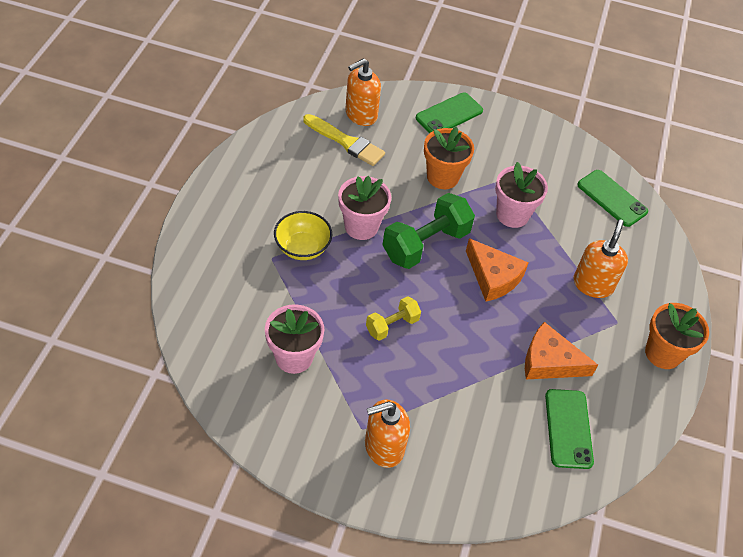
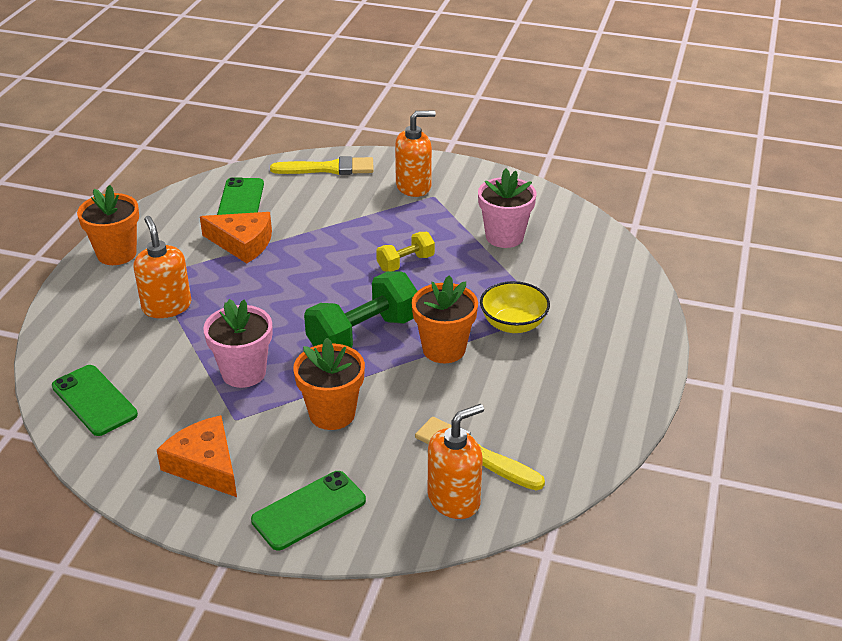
camera: 175 degrees left, 15 degrees down
(361, 226) = (444, 349): pink flower pot -> orange flower pot
(483, 488) = (328, 168): none -> yellow brush
(493, 277) = (285, 308): orange cheese -> orange cheese (205, 465)
(593, 284) = (166, 306): orange soap dispenser -> orange soap dispenser turned 135 degrees clockwise

